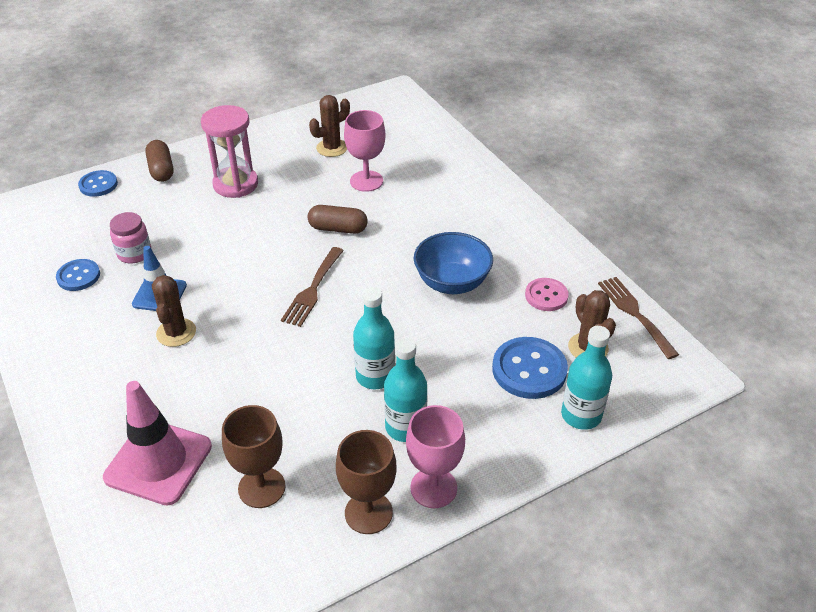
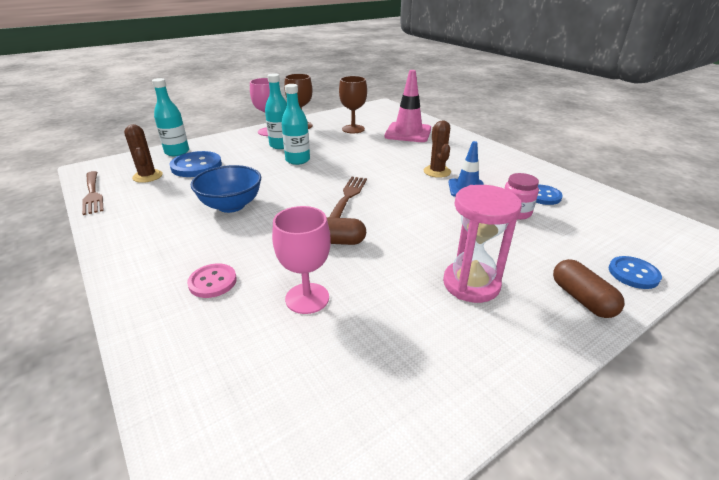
camera: 175 degrees right, 10 degrees down
(332, 148) = (364, 354): brown cactus -> none
(546, 296) = (156, 201): pink button -> pink button (212, 282)

